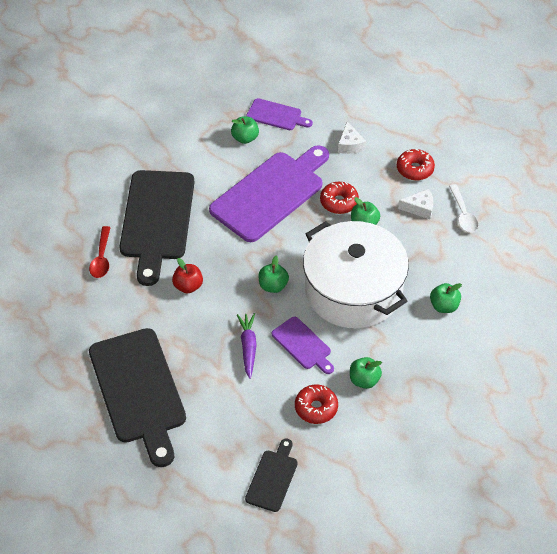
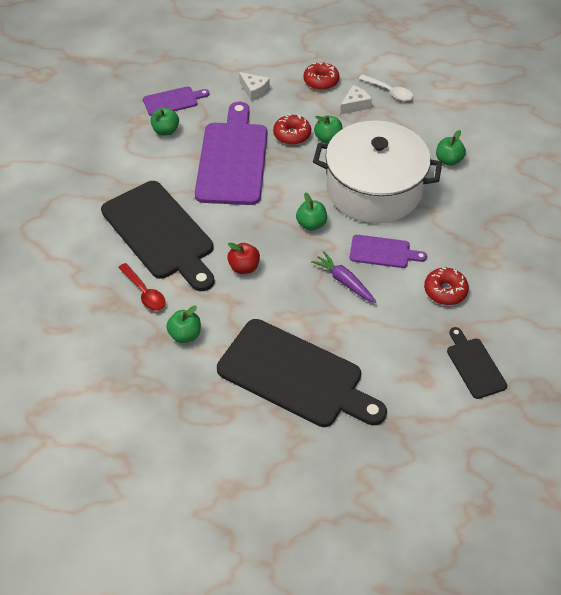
camera: 40 degrees left, 0 degrees up
(364, 380) = (455, 247): green apple -> green apple (185, 335)

